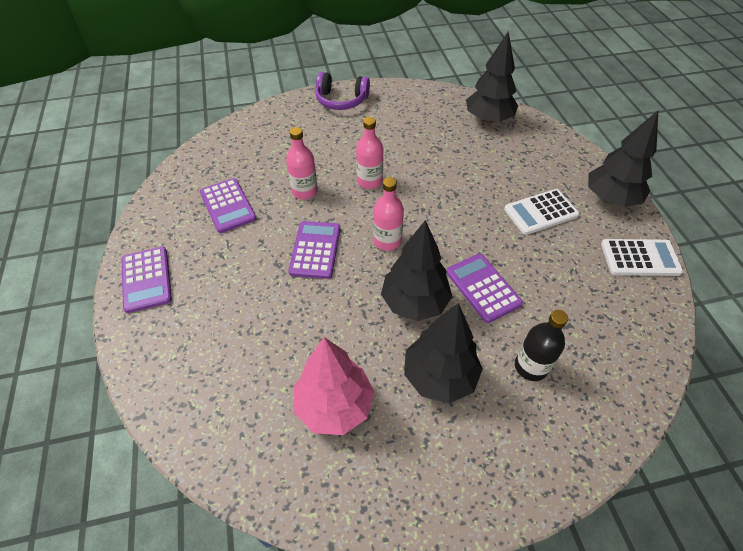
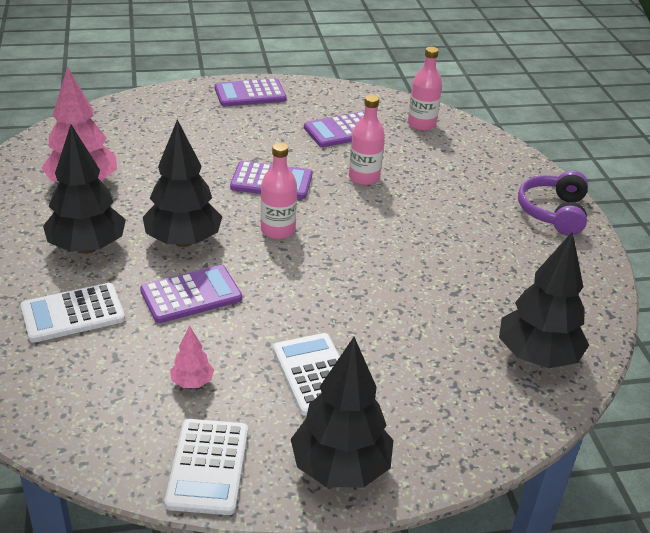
camera: 90 degrees right, 15 degrees down
(369, 181) = (382, 225): pink bottle -> pink bottle (421, 124)
(530, 366) = (73, 313): black bottle -> white calculator
(574, 275) = (192, 382): none -> pink tree

